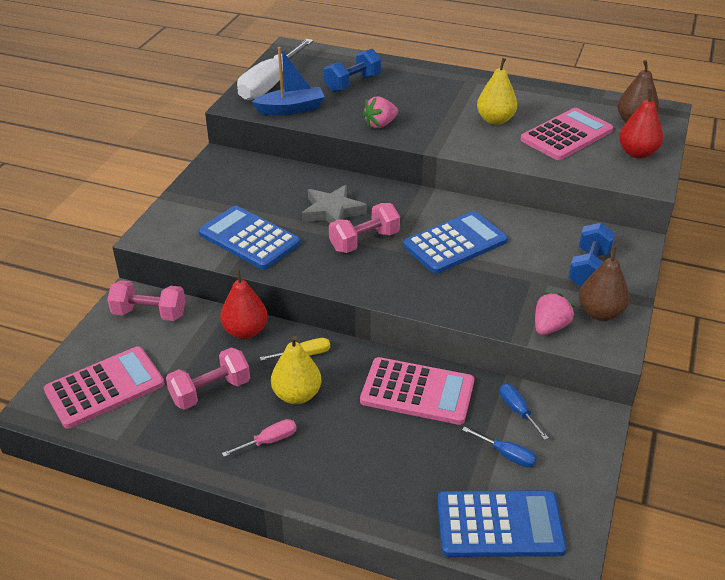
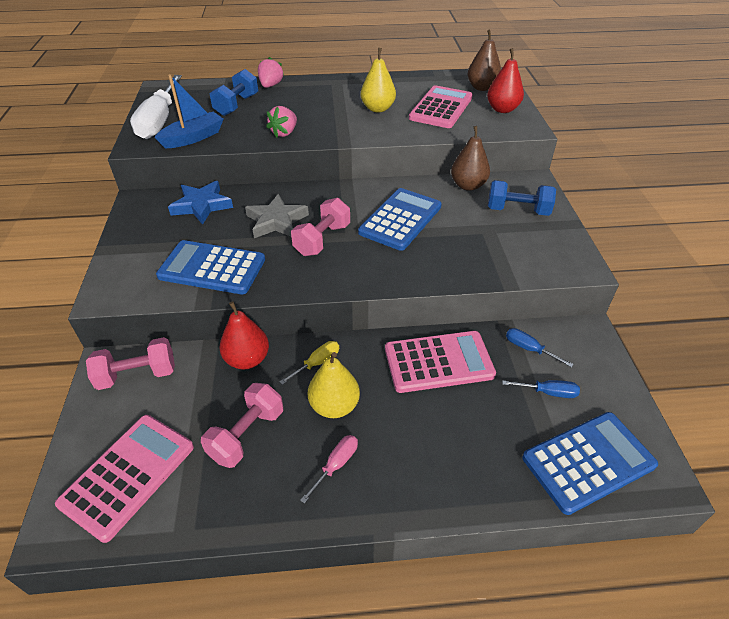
camera: 25 degrees left, 5 degrees up
(273, 177) = (201, 205): none -> blue star
(550, 327) = (525, 267): pink strawberry -> pink strawberry (270, 85)
(589, 269) = (517, 211): blue dumbbell -> blue dumbbell turned 75 degrees counterclockwise
(600, 313) = (552, 243): brown pear -> brown pear (468, 185)

